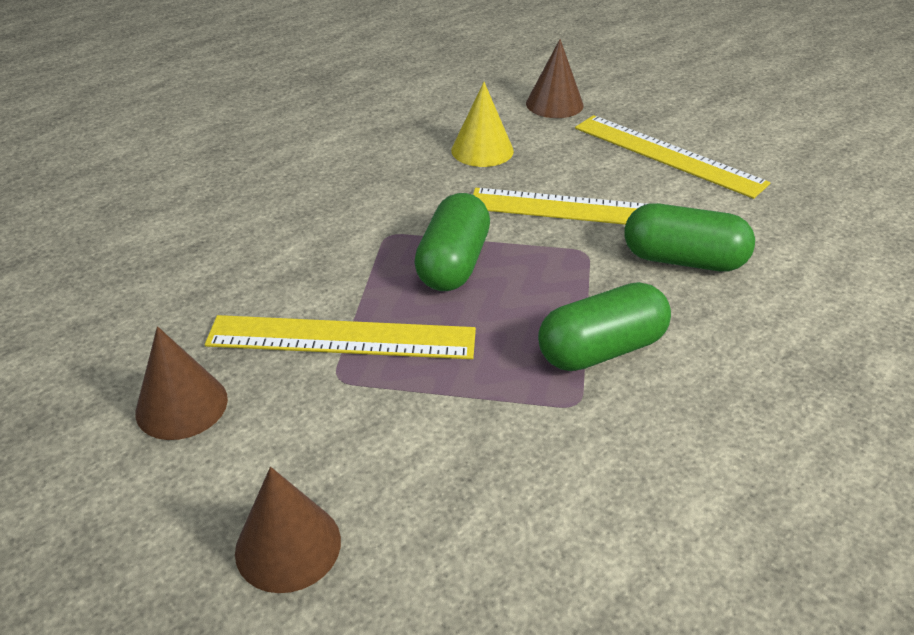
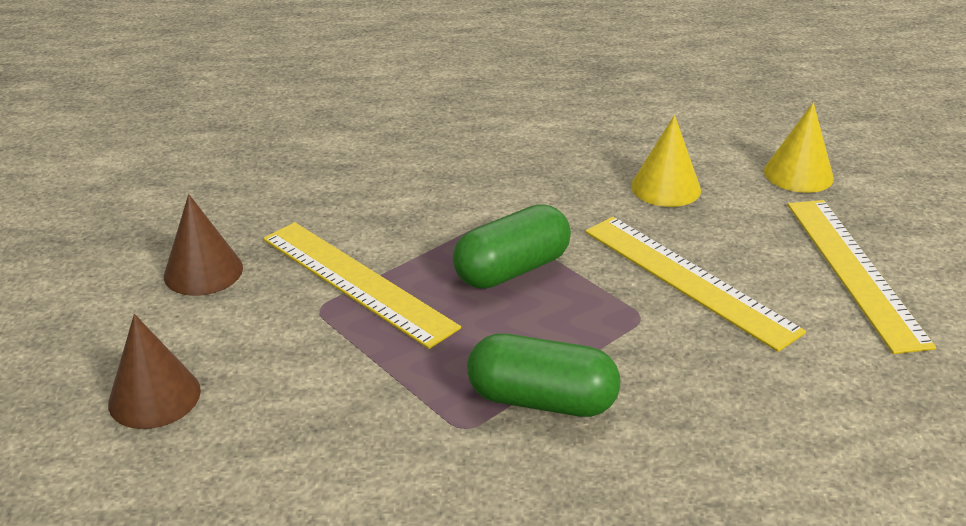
camera: 40 degrees right, 5 degrees down
(554, 104) = (798, 174): brown cone -> yellow cone
(683, 260) = (727, 370): green capsule -> none

